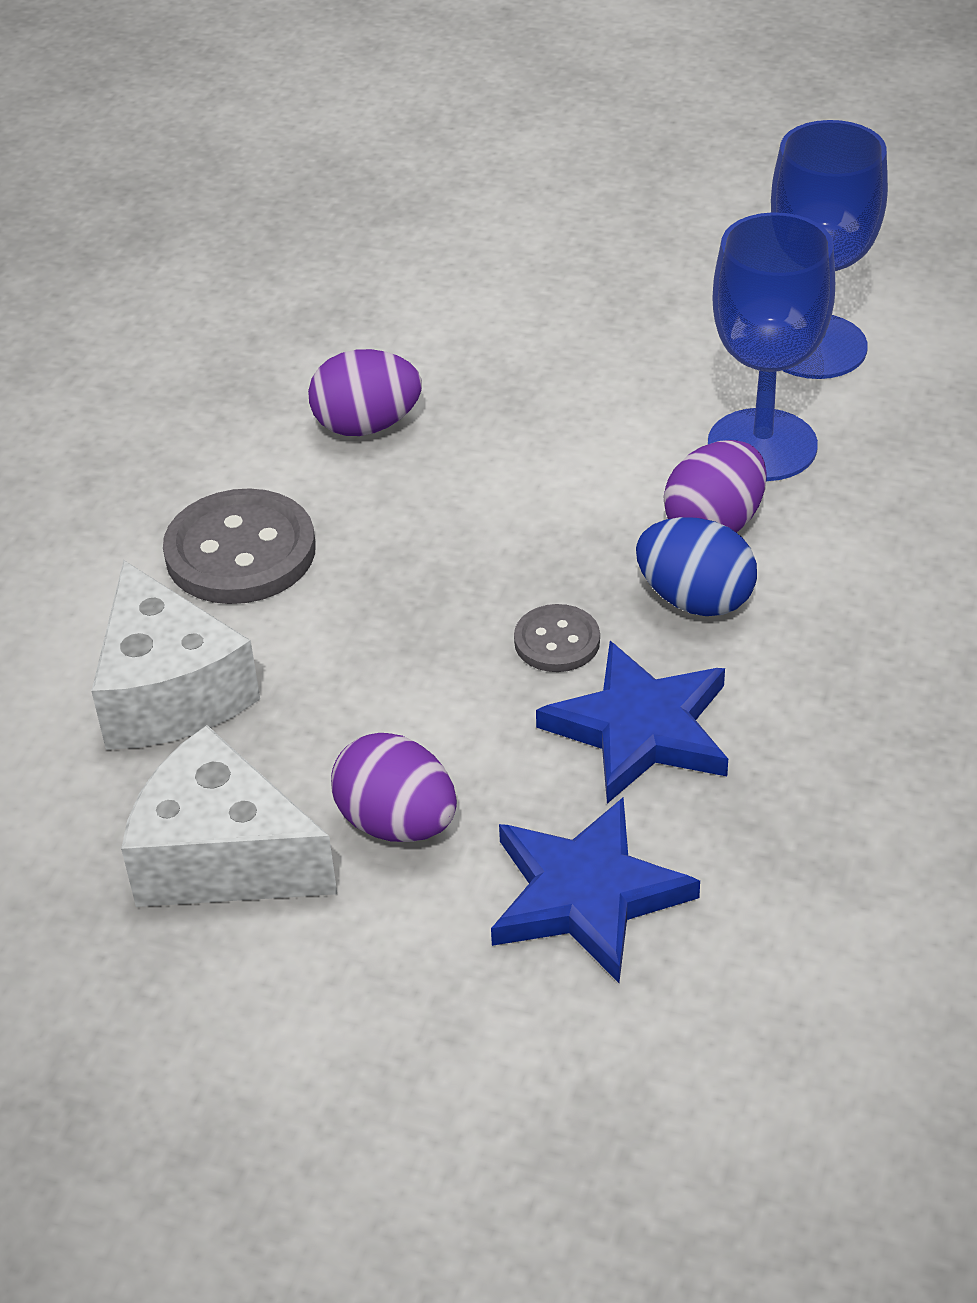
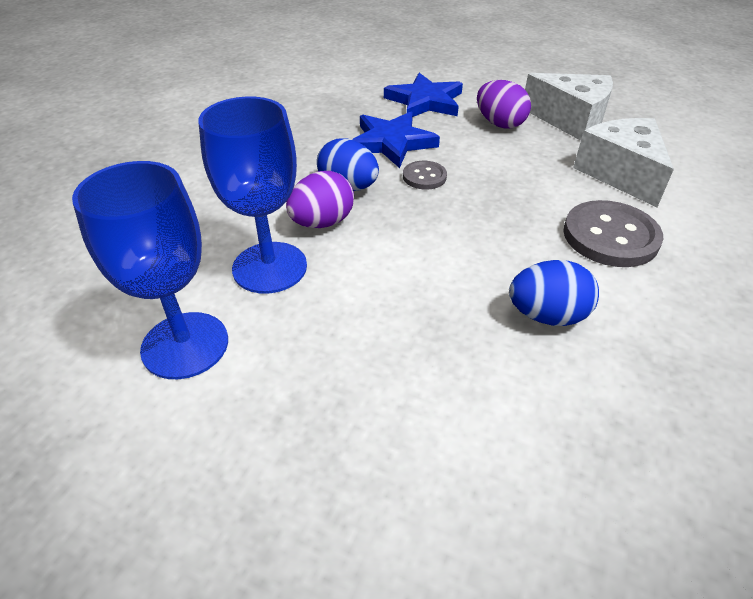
camera: 175 degrees left, 0 degrees up
(367, 426) = (547, 315): purple egg -> blue egg

